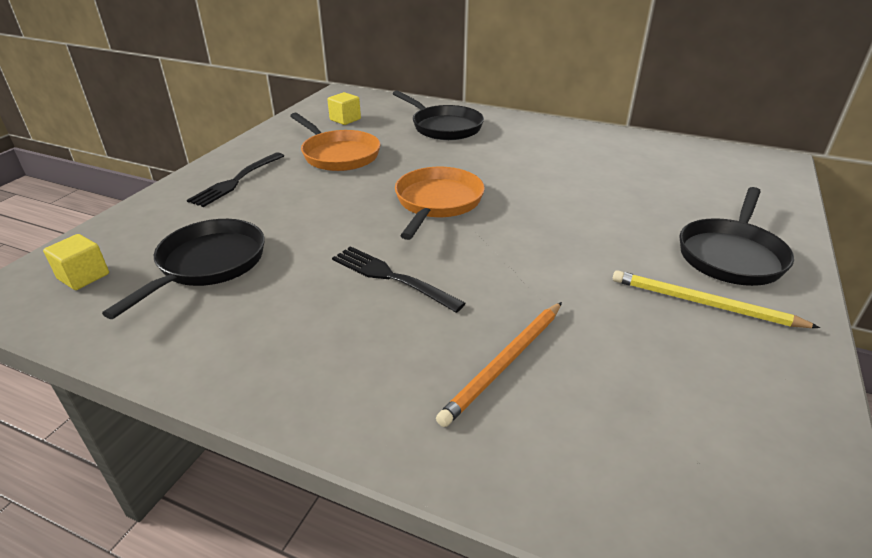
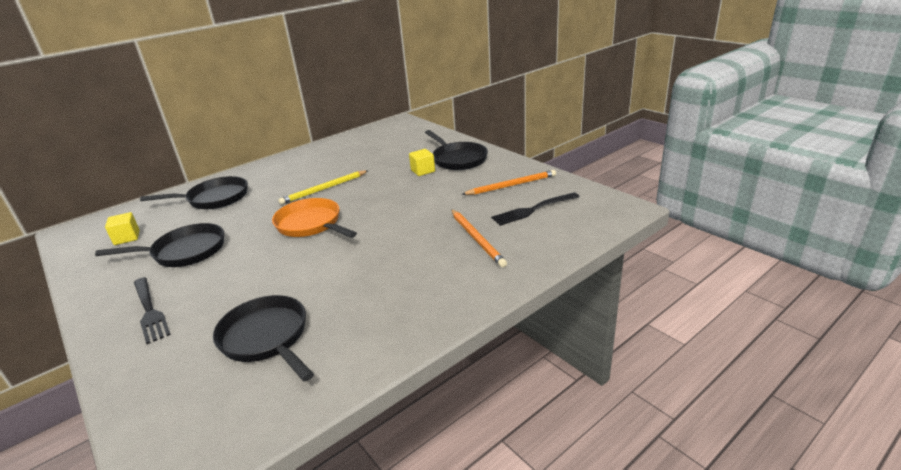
camera: 60 degrees left, 5 degrees down
(83, 276) = (200, 417): yellow cube -> yellow cube (423, 171)
(338, 155) = (185, 251): orange pan -> black pan
(391, 277) = (372, 258): black fork -> black fork (533, 210)
(703, 303) = (482, 177): yellow pencil -> yellow pencil (324, 189)
(715, 349) = (511, 185): none -> orange pencil

